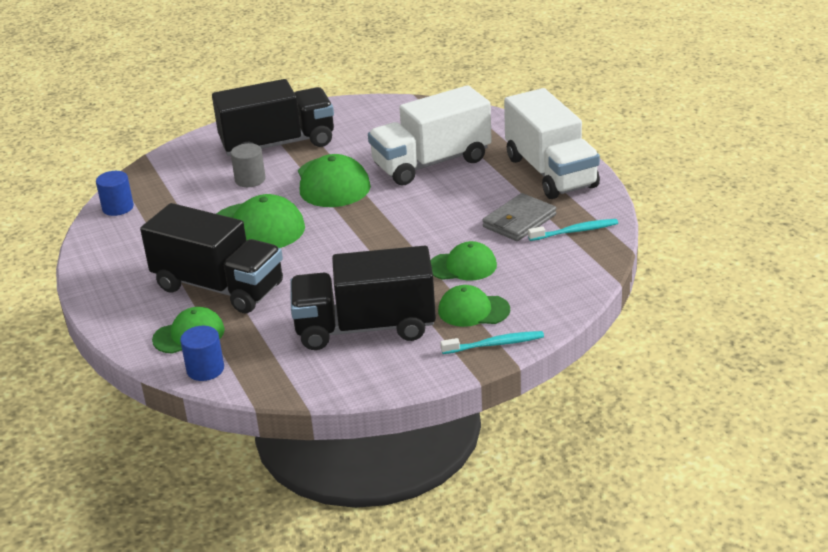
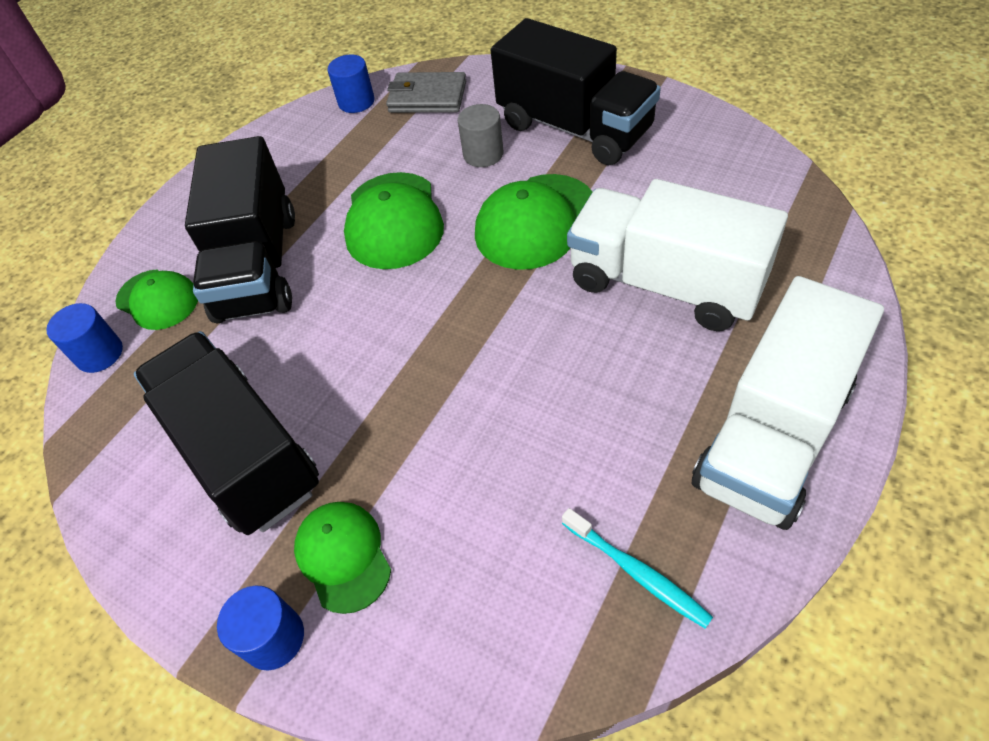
camera: 60 degrees right, 20 degrees up
(463, 266) = (443, 475): green cap -> none
(495, 344) = (274, 638): turquoise toothbrush -> blue cylinder
(519, 221) = (606, 476): grey wallet -> grey wallet (427, 97)

